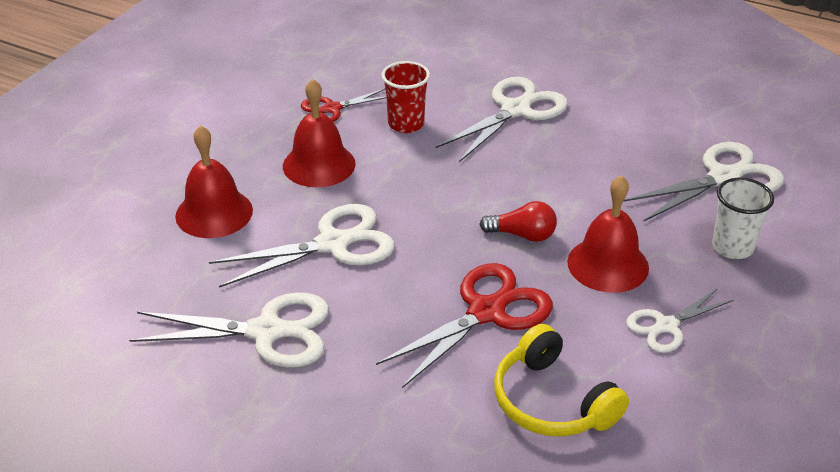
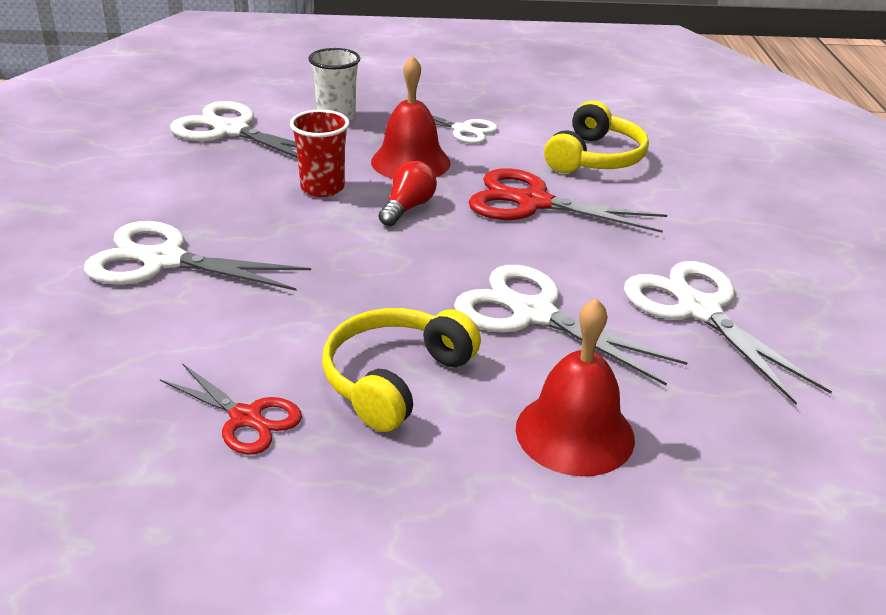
camera: 120 degrees left, 5 degrees down
(319, 164) = (395, 379): red bell -> yellow headphones
(406, 124) = (247, 335): red cup -> red cup (322, 188)
(522, 235) = (407, 208): red light bulb -> red light bulb turned 45 degrees clockwise

